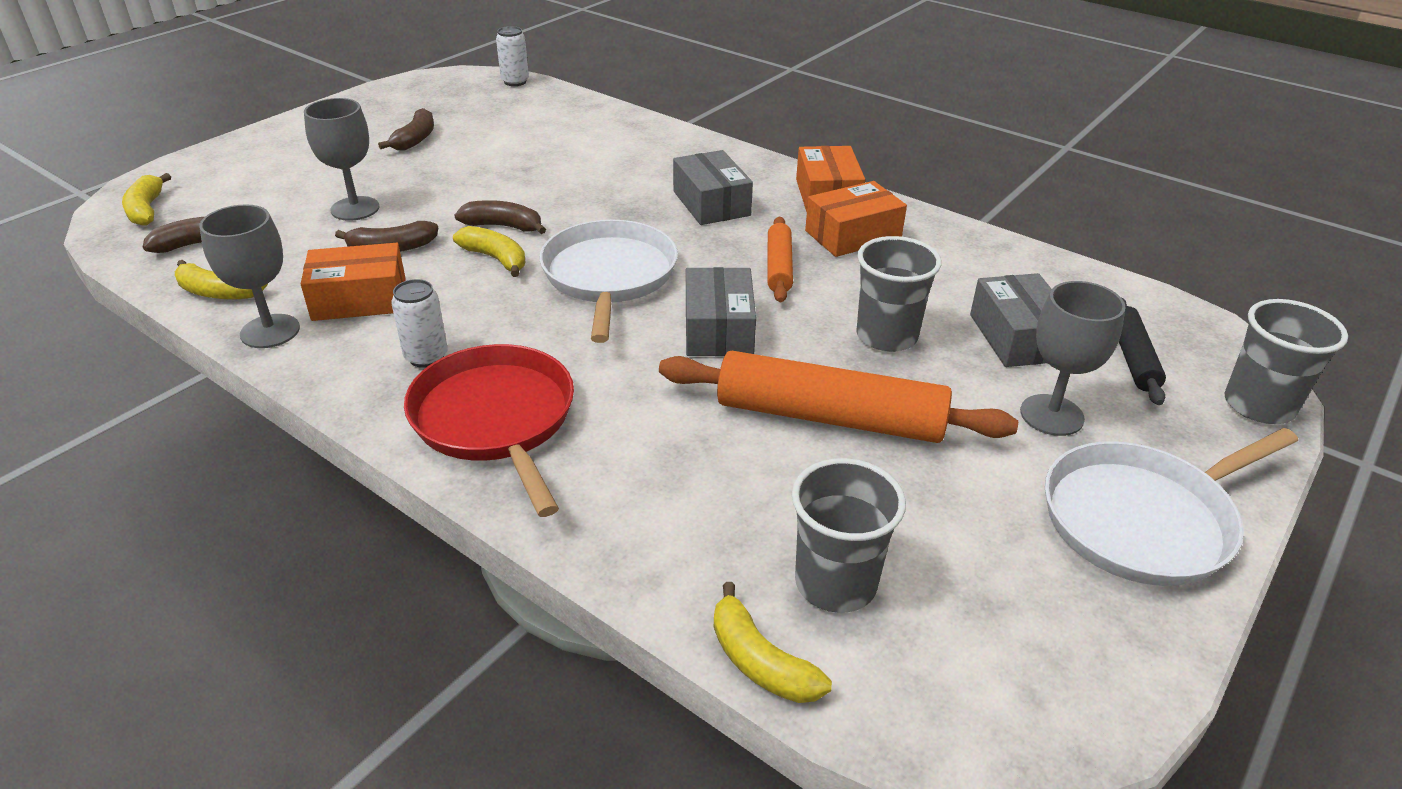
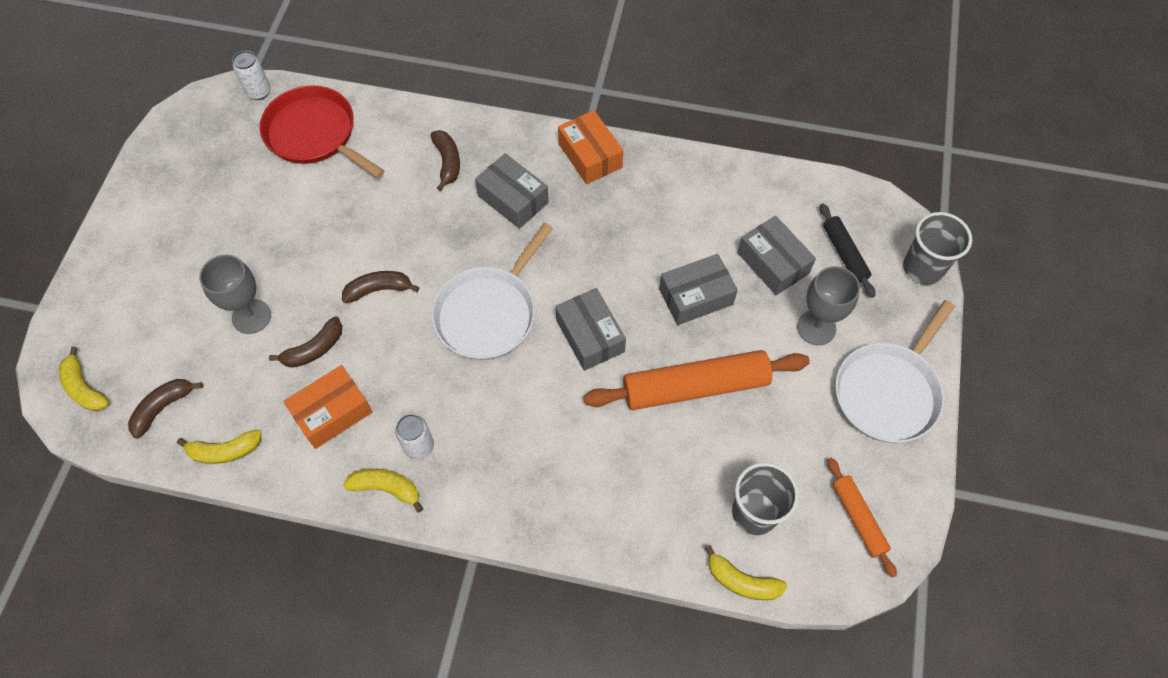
camera: 25 degrees left, 25 degrees up
(270, 331) = (295, 471): grey goblet -> none
(415, 139) = (232, 208): brown banana -> brown banana (447, 162)
(495, 258) = (398, 328): yellow banana -> yellow banana (386, 488)
(496, 419) = (501, 480): red pan -> red pan (314, 134)
(609, 276) = (488, 313): white pan -> white pan turned 120 degrees counterclockwise
(779, 267) = (596, 254): orange rolling pin -> orange rolling pin (858, 518)
(853, 235) = (628, 196): orange box -> none
(886, 336) = (696, 296): grey cup -> grey box

